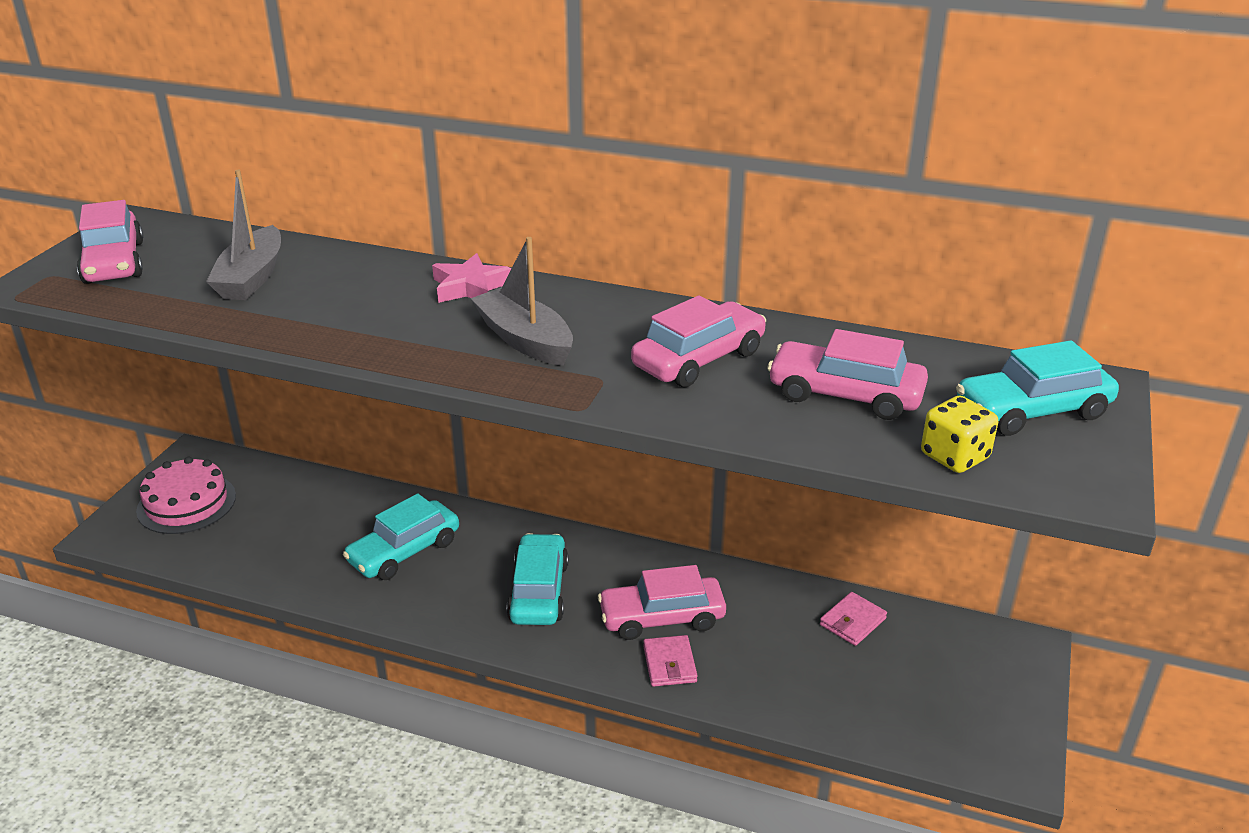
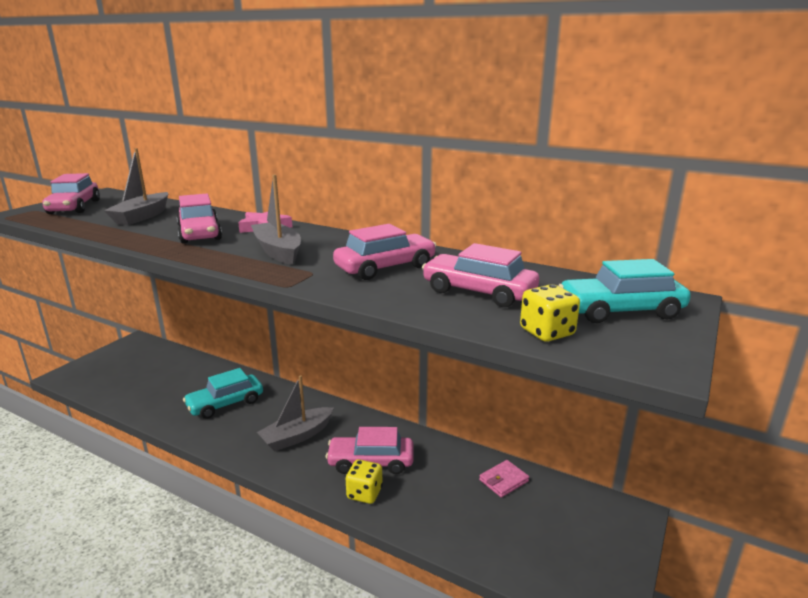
camera: 10 degrees right, 10 degrees down
(186, 503) = (116, 365): pink cake -> none
(376, 310) = (199, 233): none -> pink car
(539, 591) = (297, 436): turquoise car -> grey boat
(669, 664) = (364, 493): pink wallet -> yellow dice

